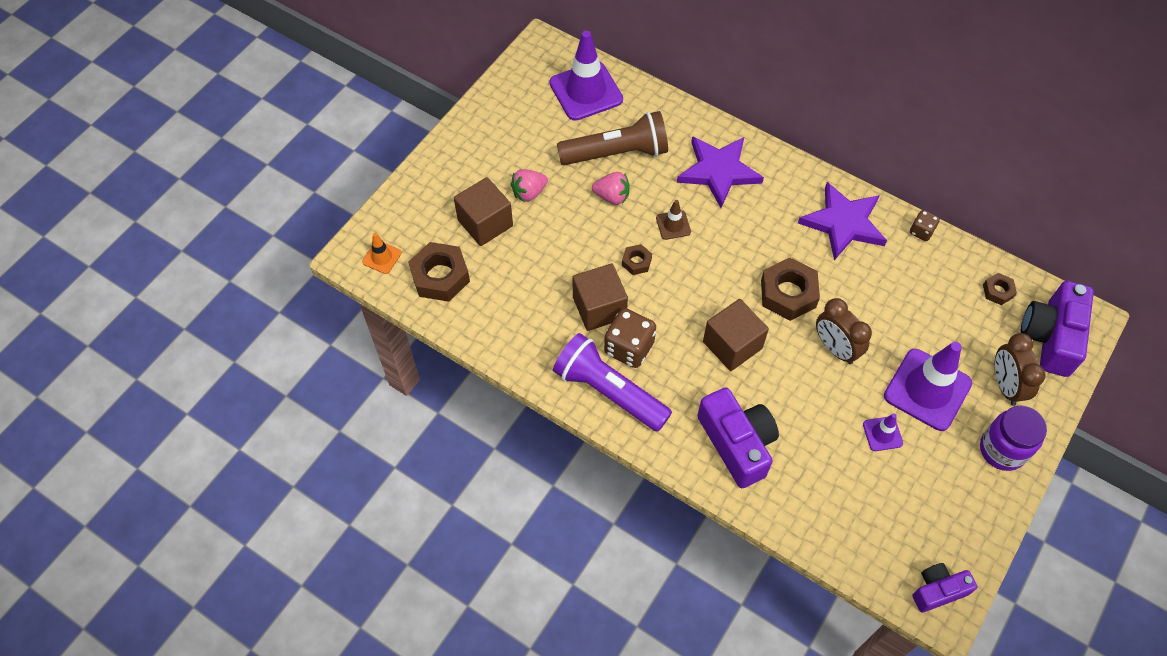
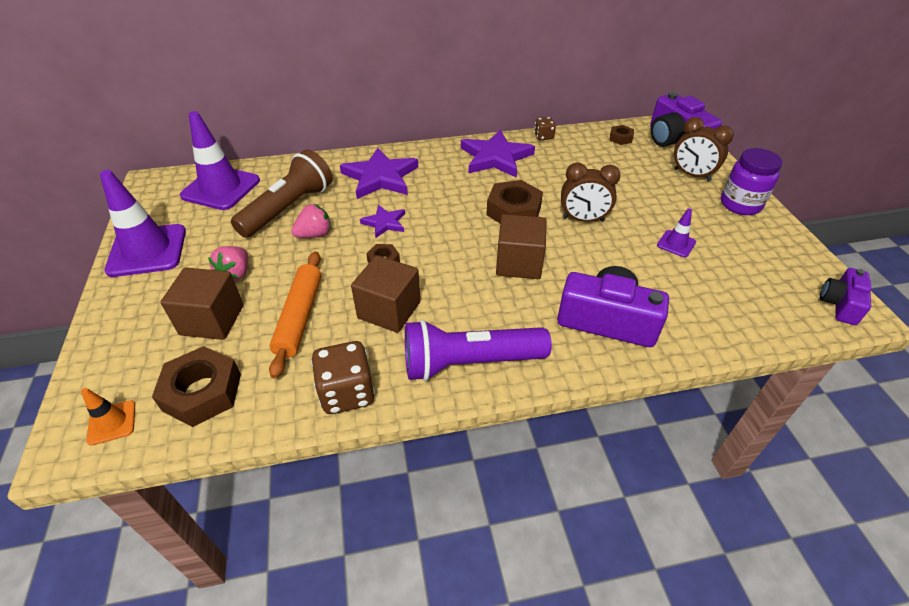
camera: 45 degrees left, 15 degrees down
(538, 265) = (300, 317): none -> orange rolling pin
(629, 348) = (447, 319): brown dice -> brown dice (347, 393)
(673, 225) = (384, 223): brown traffic cone -> purple star
(927, 389) = (661, 204): purple traffic cone -> purple traffic cone (147, 250)

